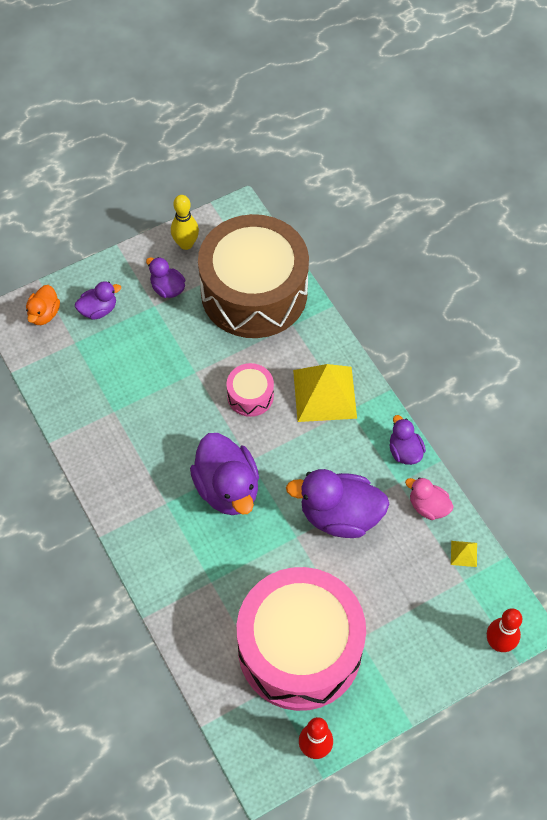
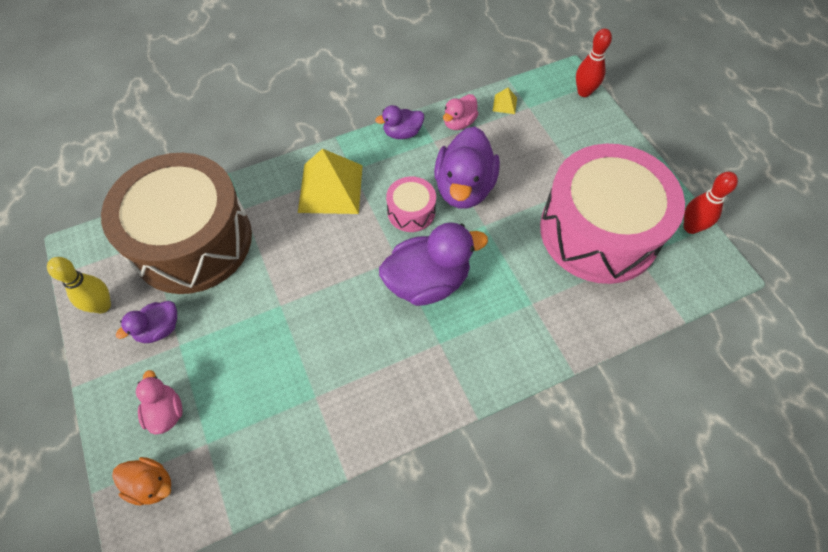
camera: 85 degrees left, 0 degrees up
(98, 310) = (166, 412): purple duck -> pink duck
(250, 396) = (321, 253): pink drum -> pink drum (411, 211)

